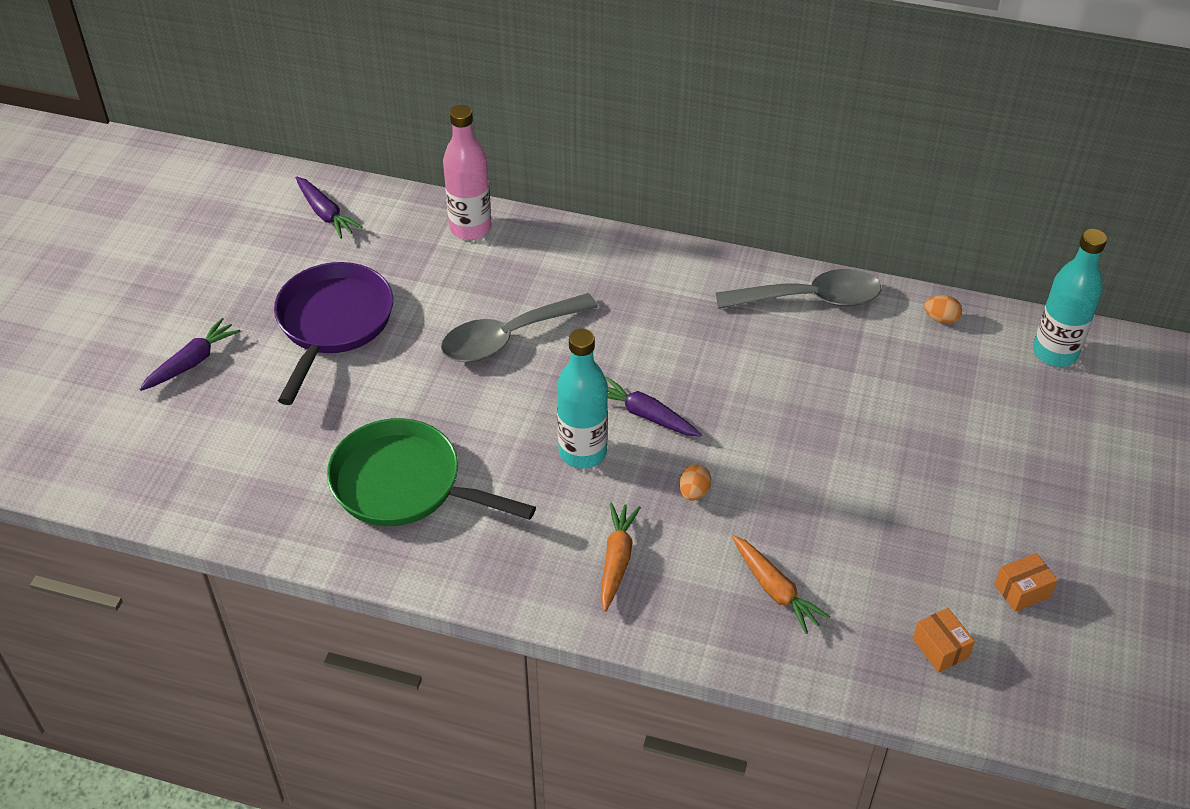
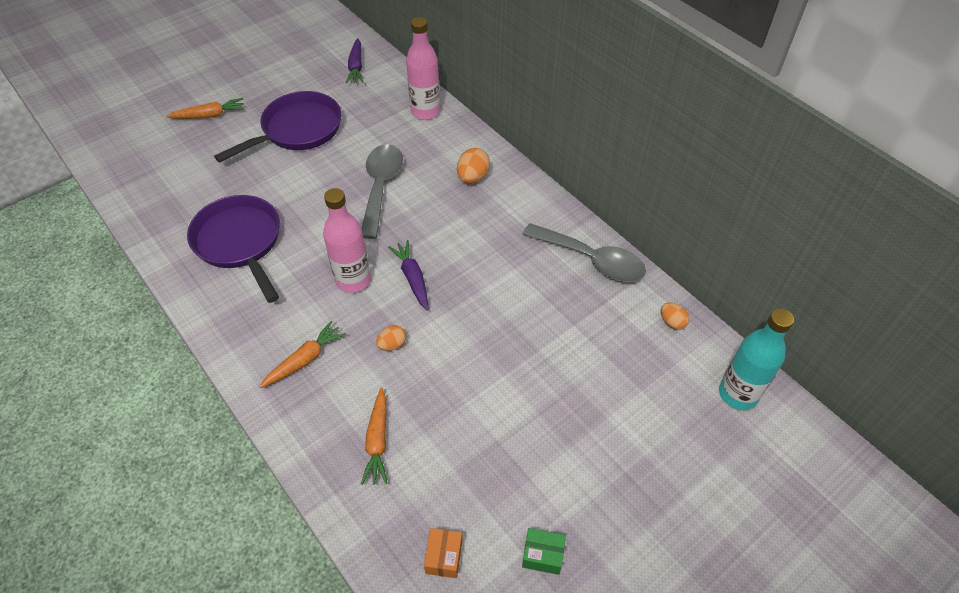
camera: 35 degrees right, 5 degrees up
(192, 362) = (209, 115): purple carrot -> orange carrot
(404, 484) = (240, 242): green pan -> purple pan
(507, 338) = (381, 187): grey spoon -> grey spoon turned 90 degrees clockwise
(582, 452) = (353, 280): turquoise bottle -> pink bottle
(602, 276) = (473, 177): none -> orange egg
(1022, 590) = (542, 555): orange box -> green box

